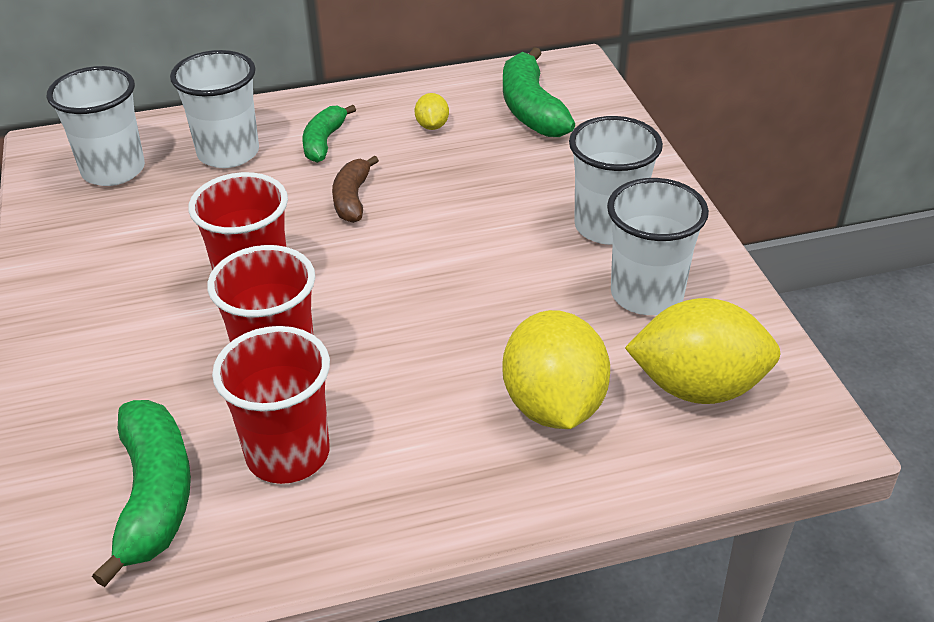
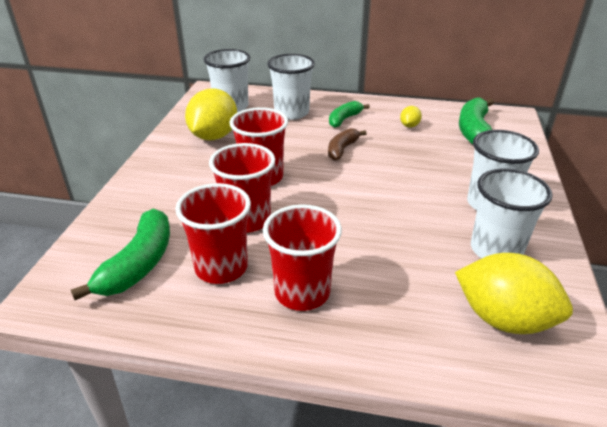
camera: 25 degrees right, 5 degrees down
(428, 447) = (302, 292): none -> red cup
(554, 405) = (396, 296): yellow lemon -> yellow lemon (214, 136)

